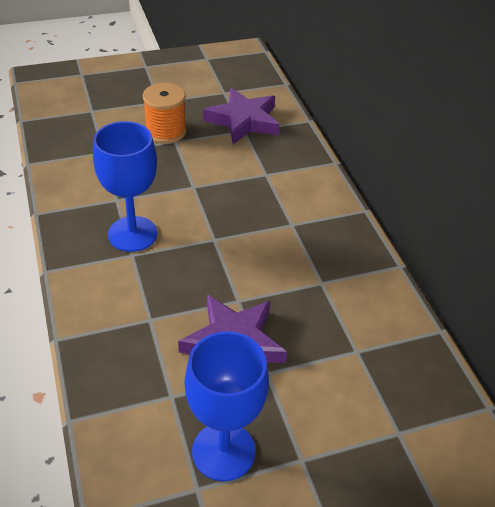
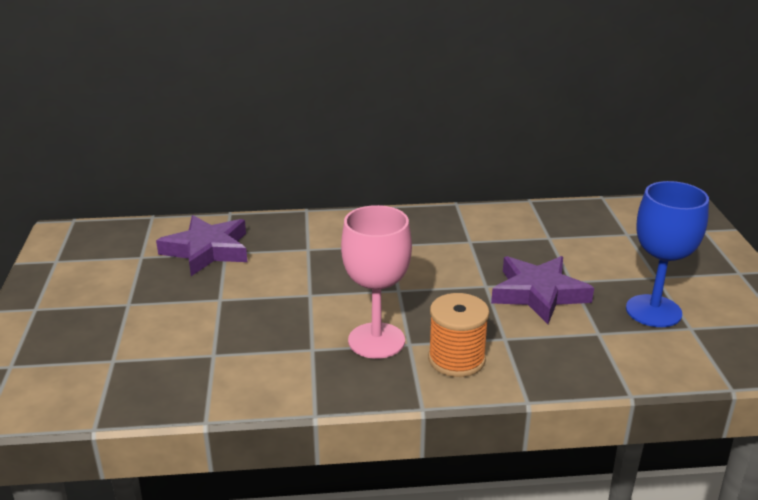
camera: 75 degrees left, 15 degrees down
(132, 234) = (376, 340): blue goblet -> pink goblet
(165, 131) = (197, 304): orange spool -> orange spool (456, 359)

